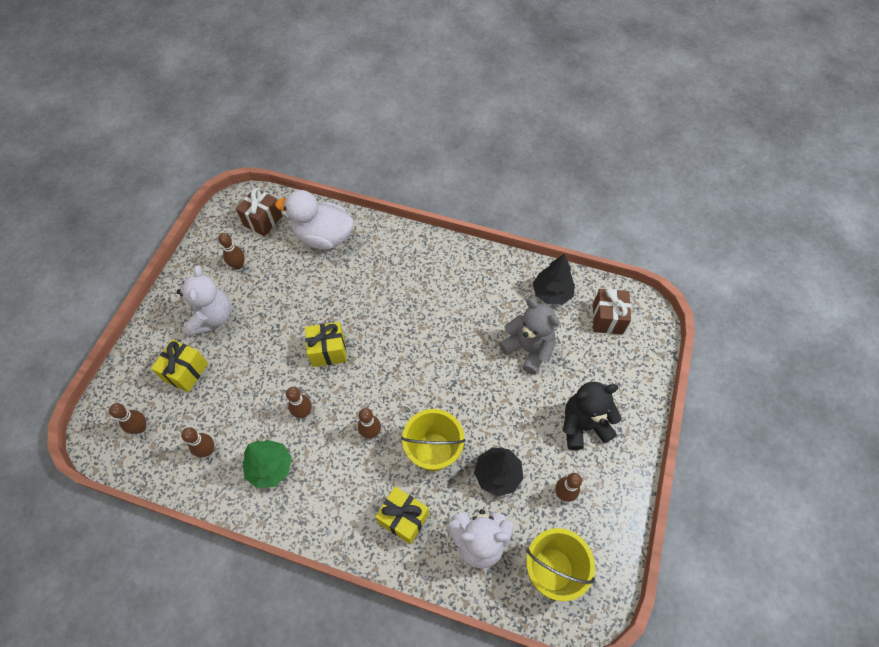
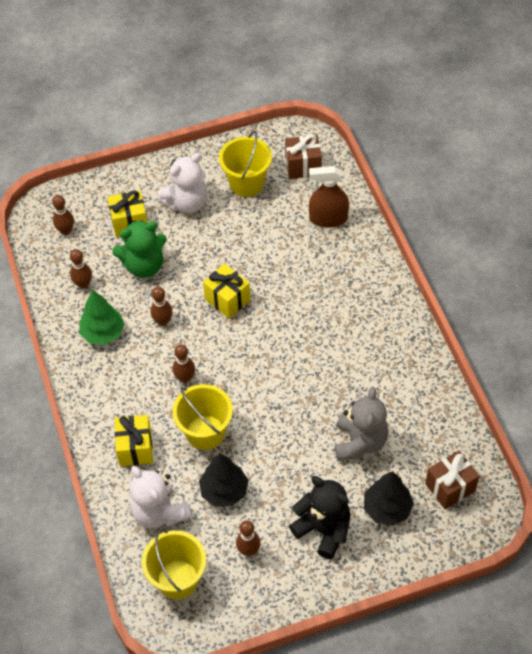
camera: 55 degrees right, 5 degrees down
(237, 390) = (144, 265): none -> green teddy bear
(238, 265) = (246, 183): brown bowling pin -> yellow bucket
(323, 237) = (328, 218): white duck -> brown spray bottle
(551, 293) = (434, 425): black tree -> black tree (387, 508)

